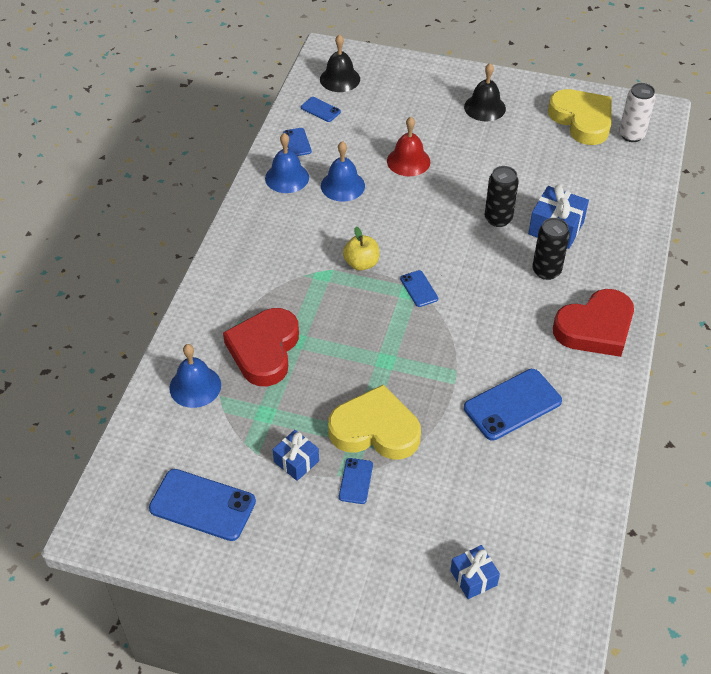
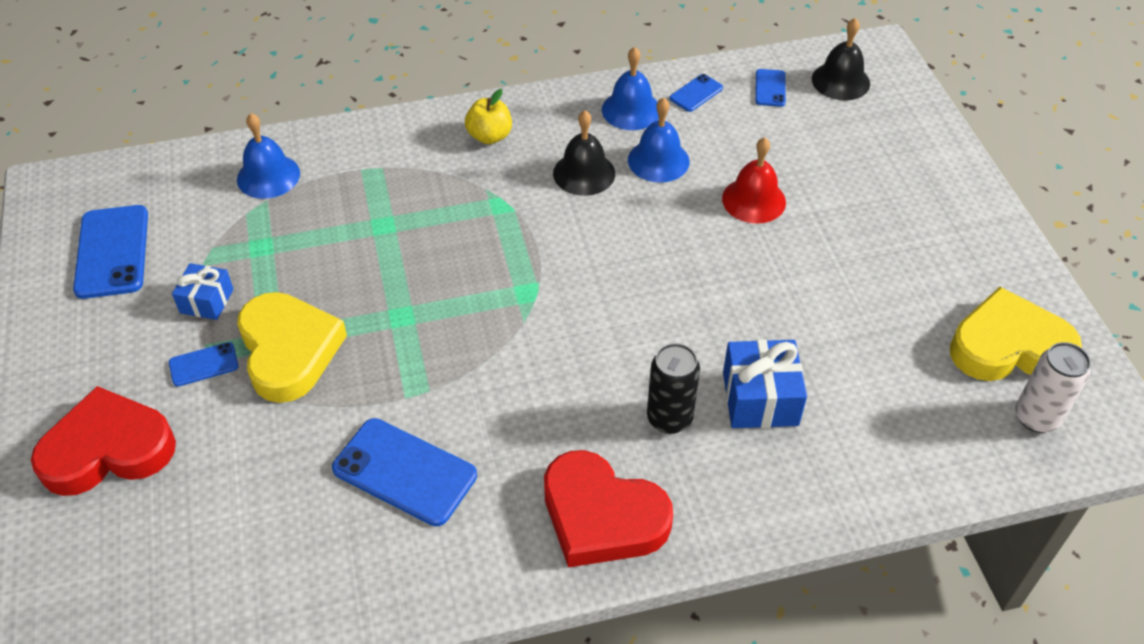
camera: 60 degrees right, 0 degrees up
(264, 350) = (352, 206): red heart -> red heart (108, 449)
(361, 263) = (542, 230): yellow apple -> yellow apple (489, 136)
(419, 289) = (539, 299): blue phone -> none
(473, 578) = (108, 537): blue gift -> none
(484, 107) = (927, 232): black bell -> black bell (584, 173)
(498, 219) = (725, 329): black can -> none
(582, 120) = (1008, 346): yellow heart -> yellow heart turned 120 degrees counterclockwise

